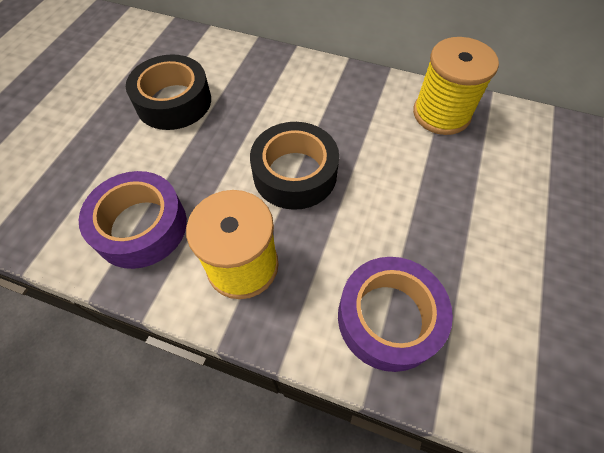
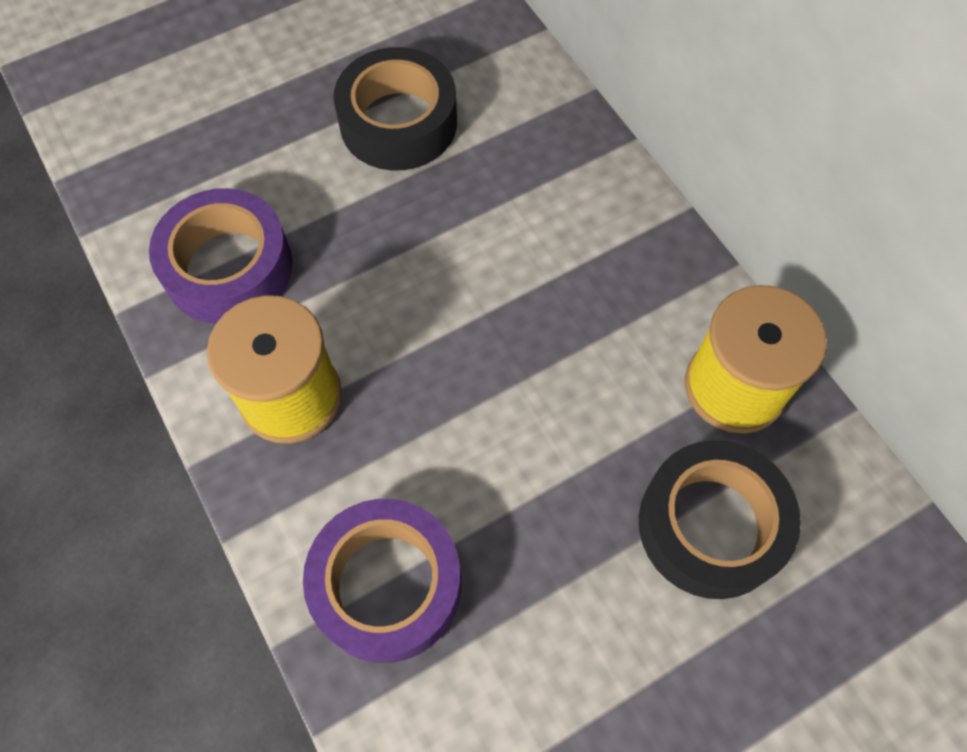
camera: 40 degrees right, 5 degrees up
(295, 174) = (452, 328): black tape -> black tape (710, 525)

